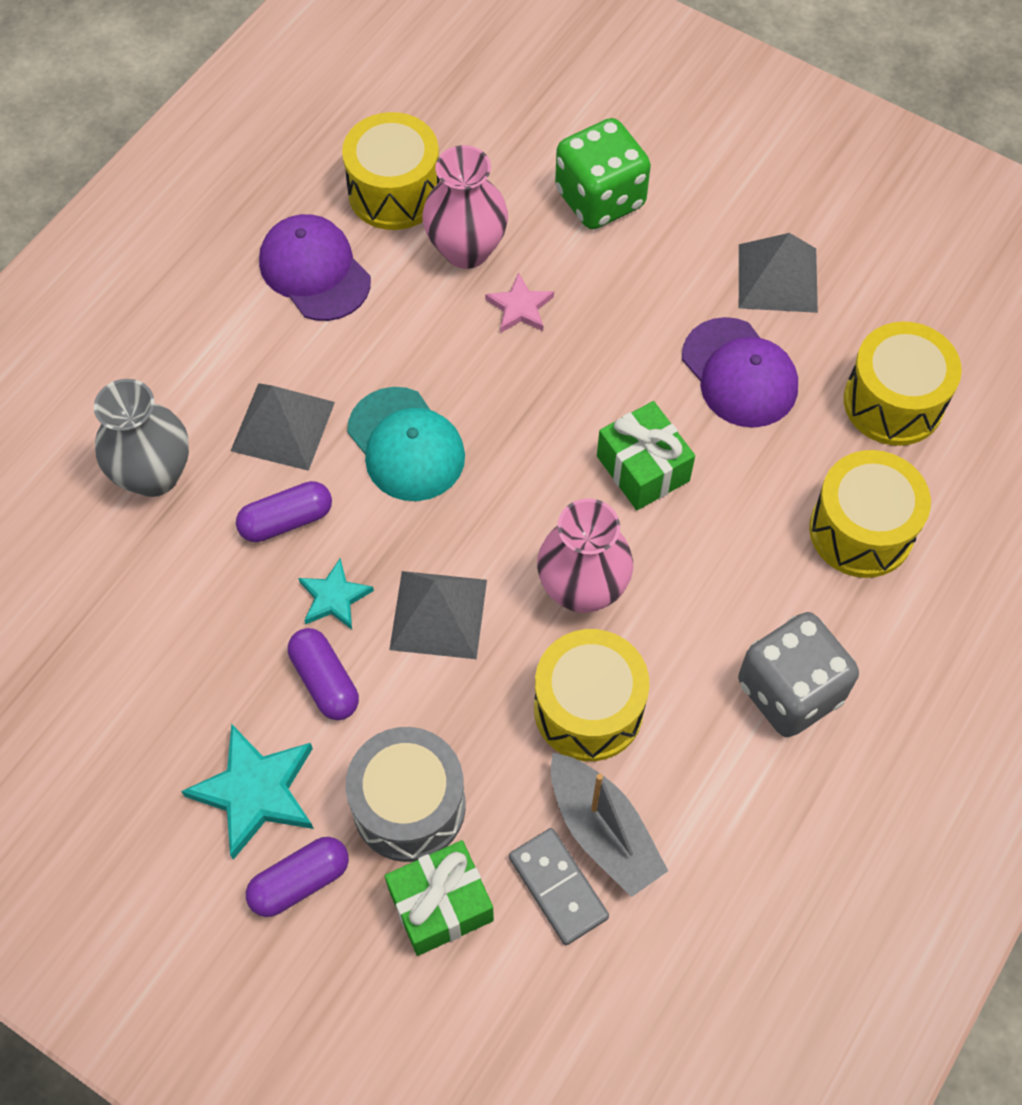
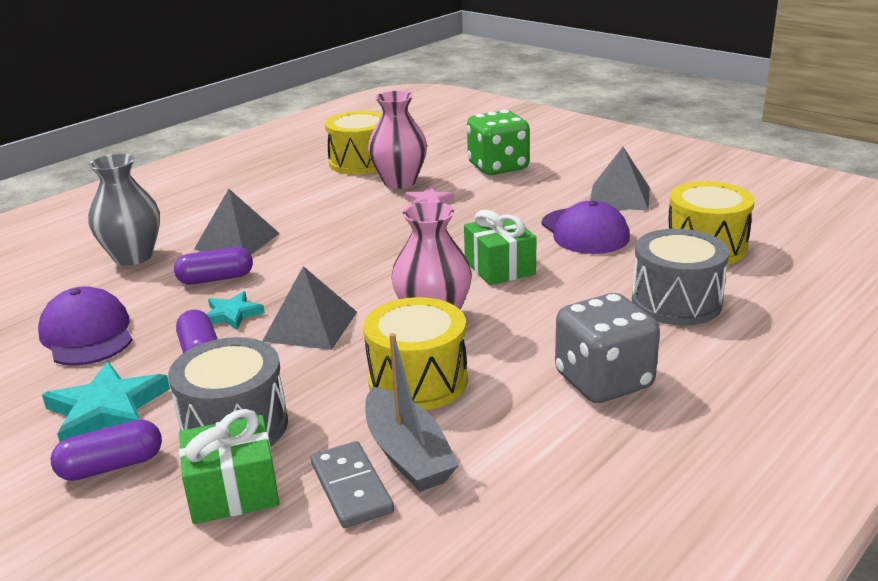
camera: 10 degrees right, 35 degrees down
(314, 271) = (293, 186): purple cap -> purple cap (87, 334)
(406, 445) = (322, 251): turquoise cap -> none
(861, 530) = (676, 302): yellow drum -> grey drum

